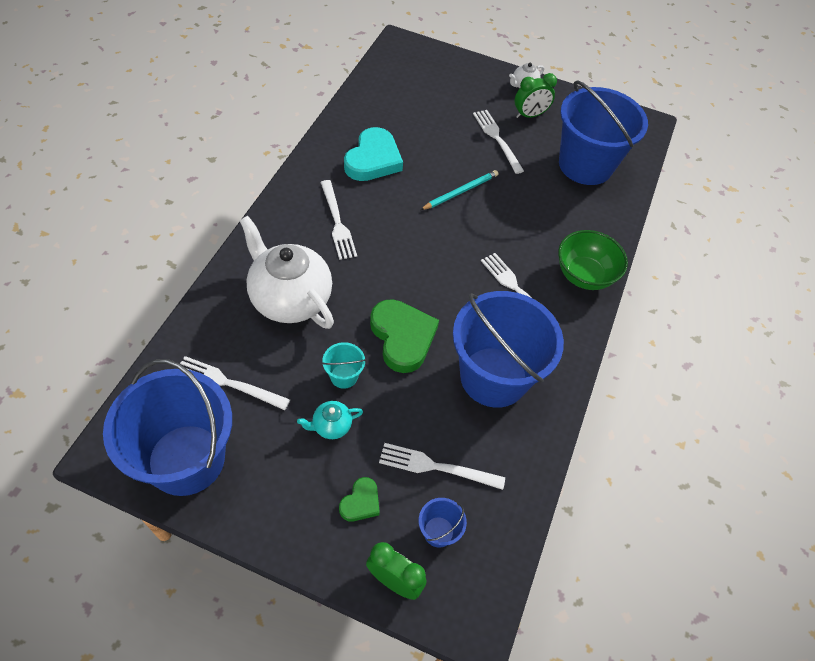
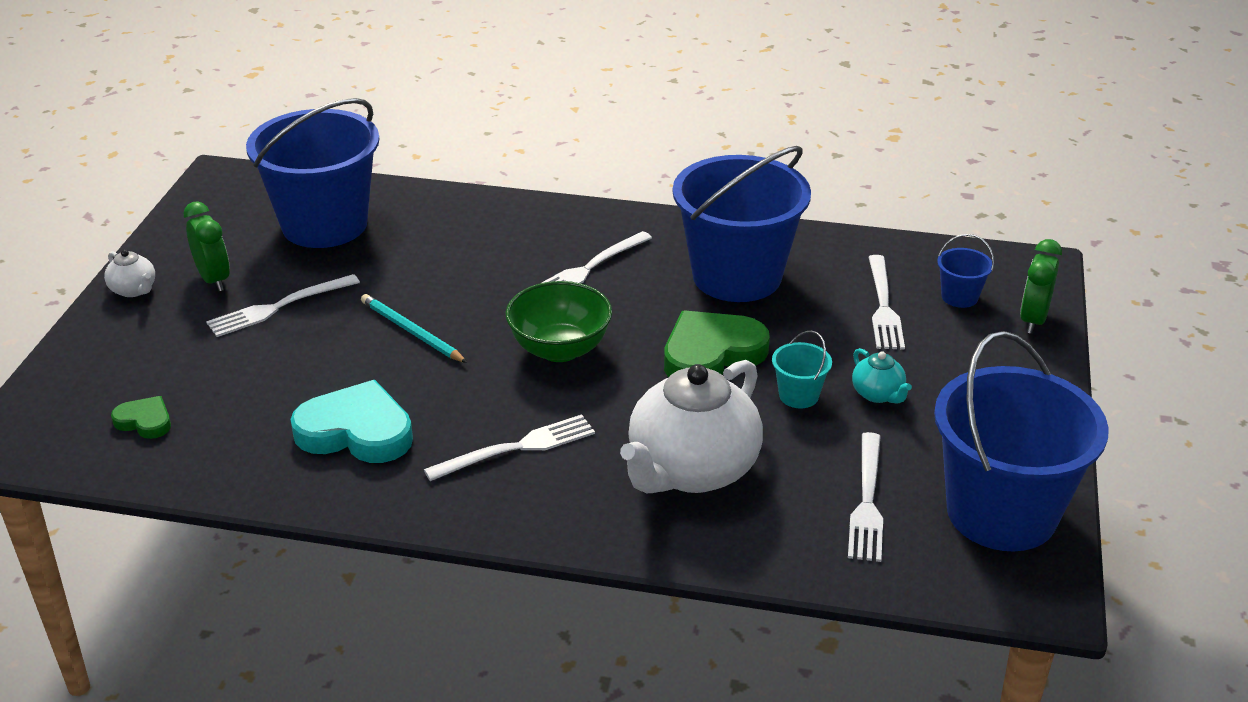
camera: 95 degrees left, 20 degrees down
(360, 502) = (962, 355): green heart -> green heart (145, 421)
(584, 275) = (542, 218): green bowl -> green bowl (560, 349)

